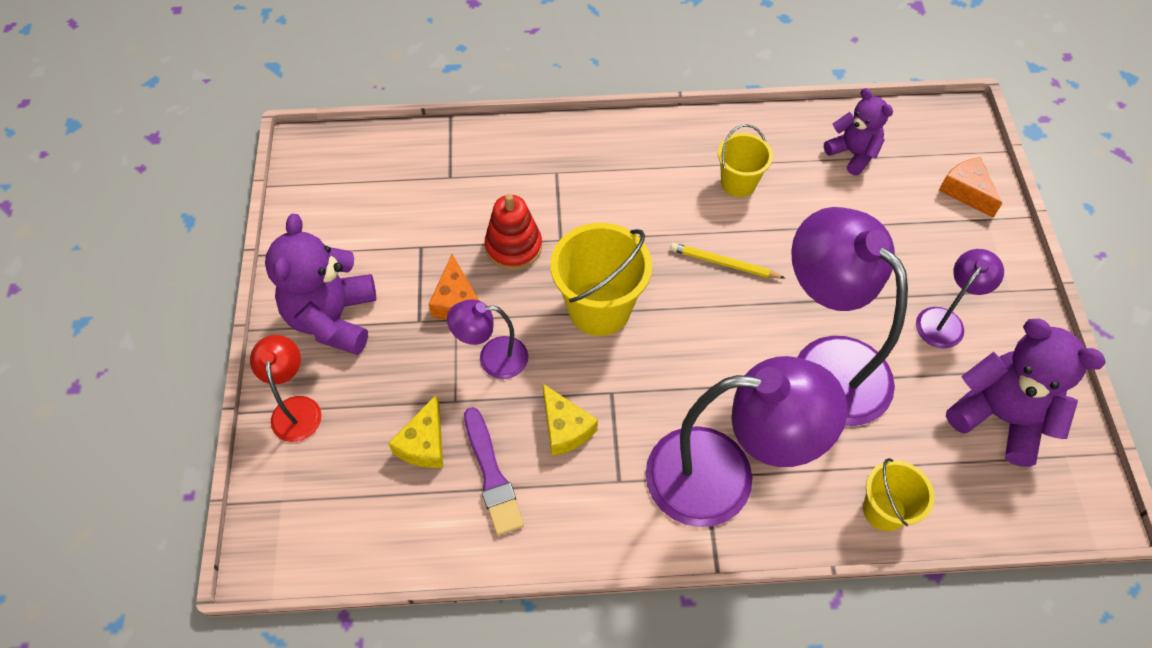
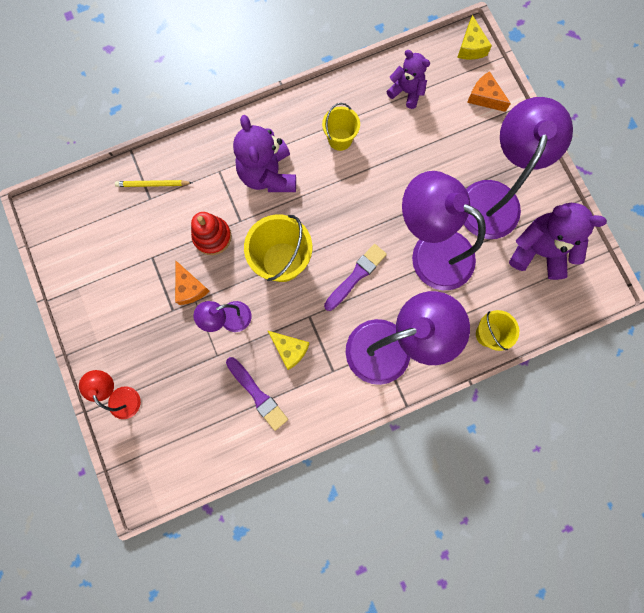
camera: 20 degrees left, 20 degrees up
(333, 318) = (117, 328): purple teddy bear -> purple teddy bear (268, 174)
(424, 444) = (209, 390): yellow cheese -> yellow cheese (470, 47)
(701, 361) = (356, 276): none -> purple brush
(724, 263) = (349, 203): yellow pencil -> yellow pencil (153, 184)
(945, 320) = (493, 197): purple lamp -> purple lamp, size x2.05

